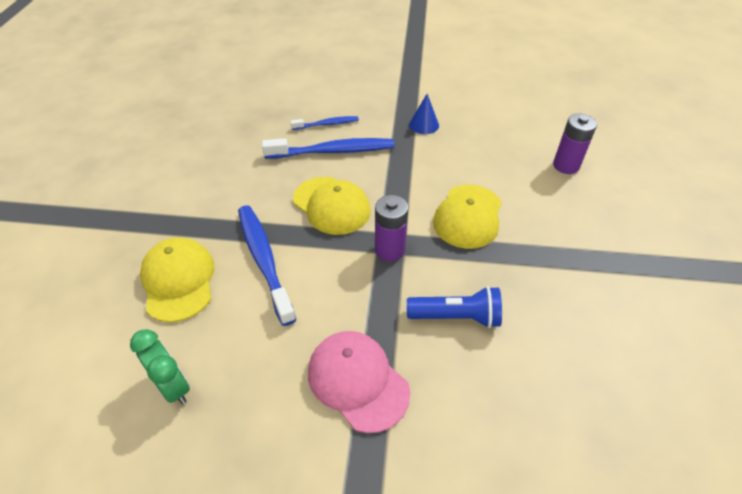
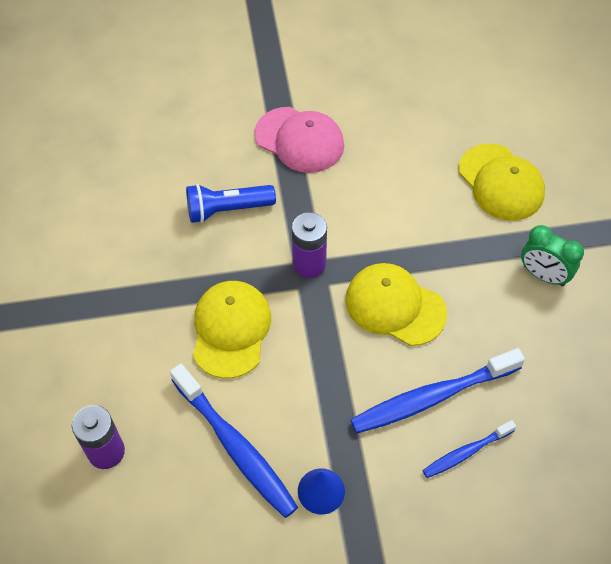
camera: 165 degrees right, 10 degrees up
(173, 386) = (441, 105): green clock -> green clock (543, 275)
(264, 261) = (432, 221): blue toothbrush -> blue toothbrush (235, 446)

